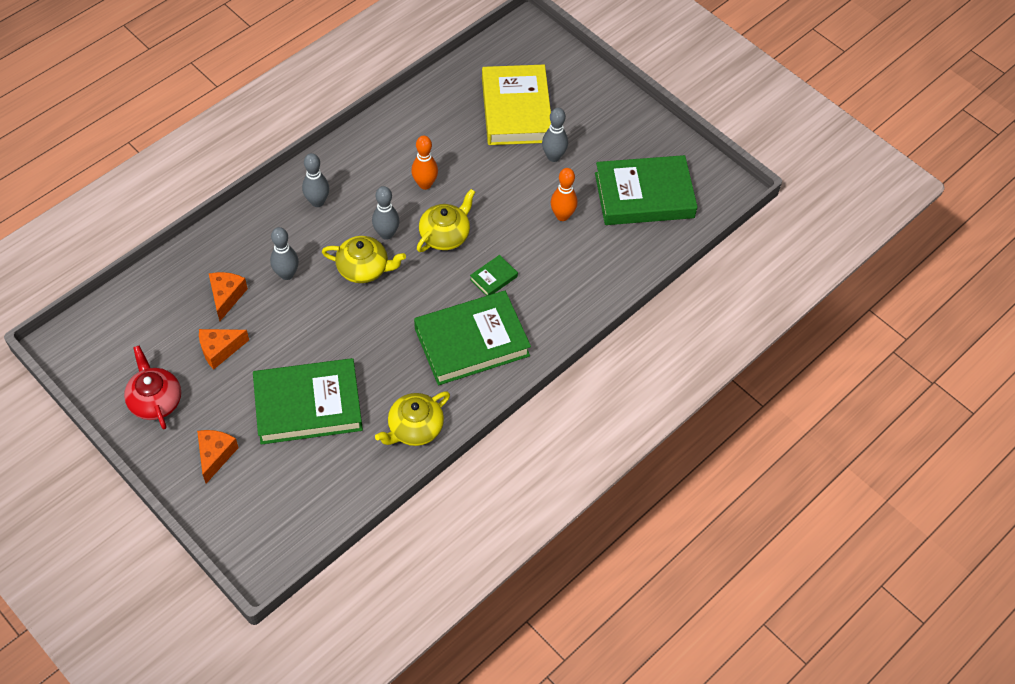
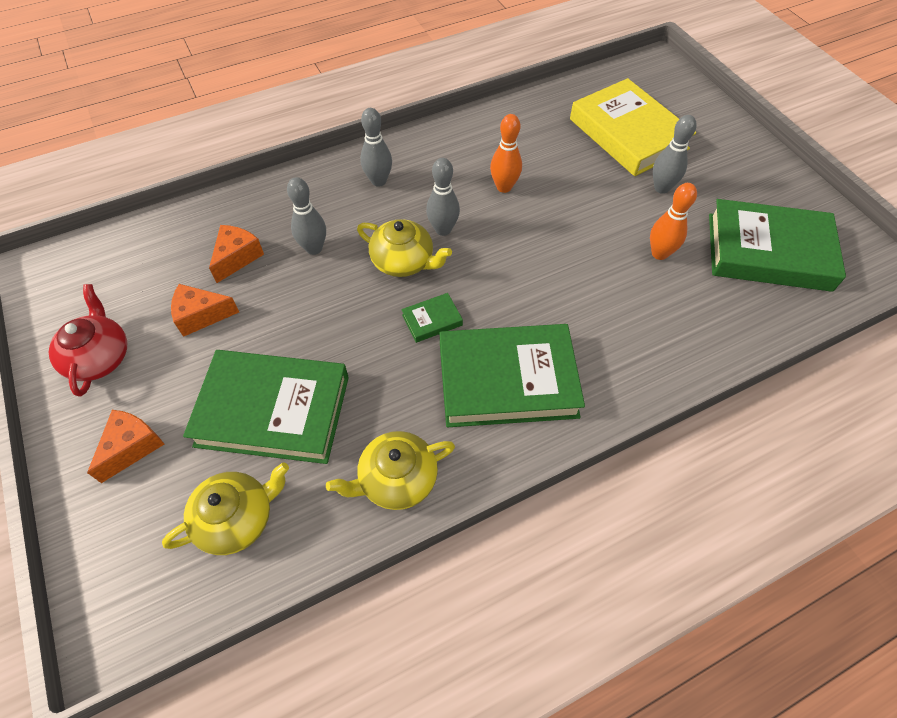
camera: 20 degrees right, 0 degrees up
(445, 235) = (511, 245): yellow teapot -> yellow teapot (237, 518)
(493, 278) = (556, 307): green book -> green book (432, 320)
(516, 110) = (628, 134): yellow book -> yellow book turned 45 degrees counterclockwise

